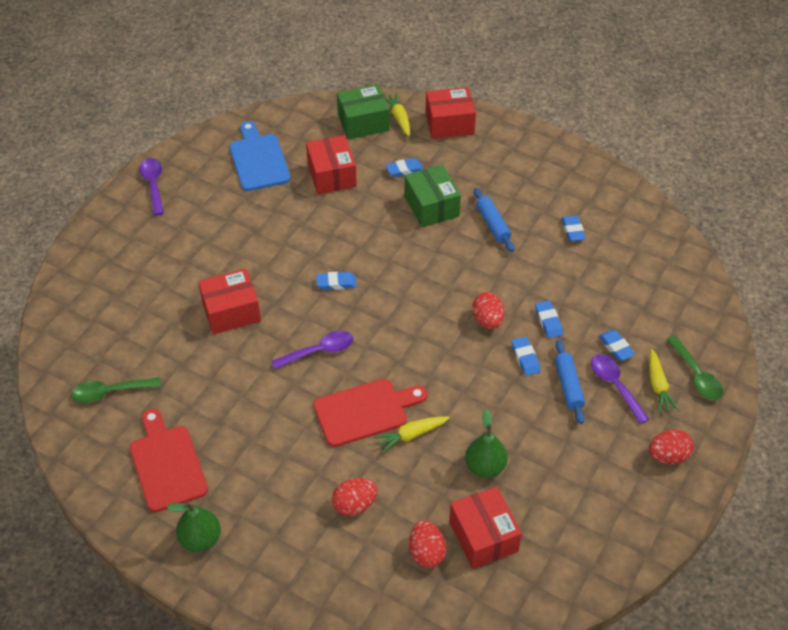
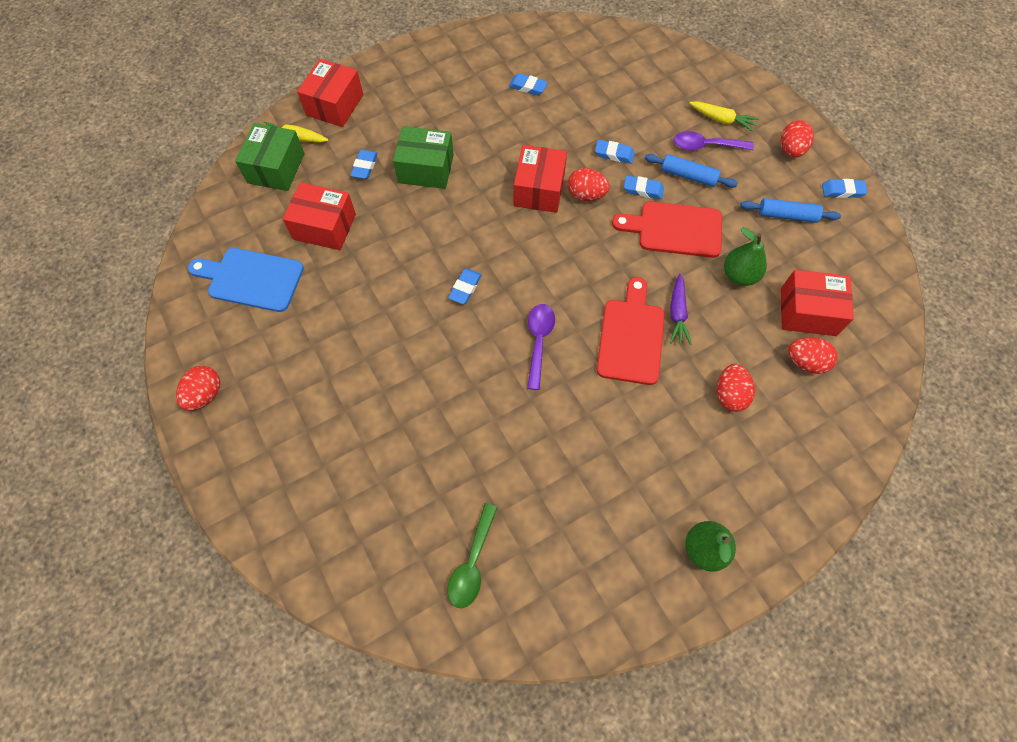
camera: 60 degrees left, 15 degrees up
(153, 184) = (205, 394): purple spoon -> red egg
(167, 464) = (598, 543): red cutting board -> red cutting board (674, 229)
(231, 311) = (439, 396): red box -> red box (539, 190)
(411, 435) = (677, 314): yellow carrot -> purple carrot
(493, 224) = (480, 136): blue rolling pin -> blue rolling pin (787, 215)
(616, 347) = (668, 125): blue eraser -> blue eraser (842, 191)
(696, 375) = (725, 92): green spoon -> none

